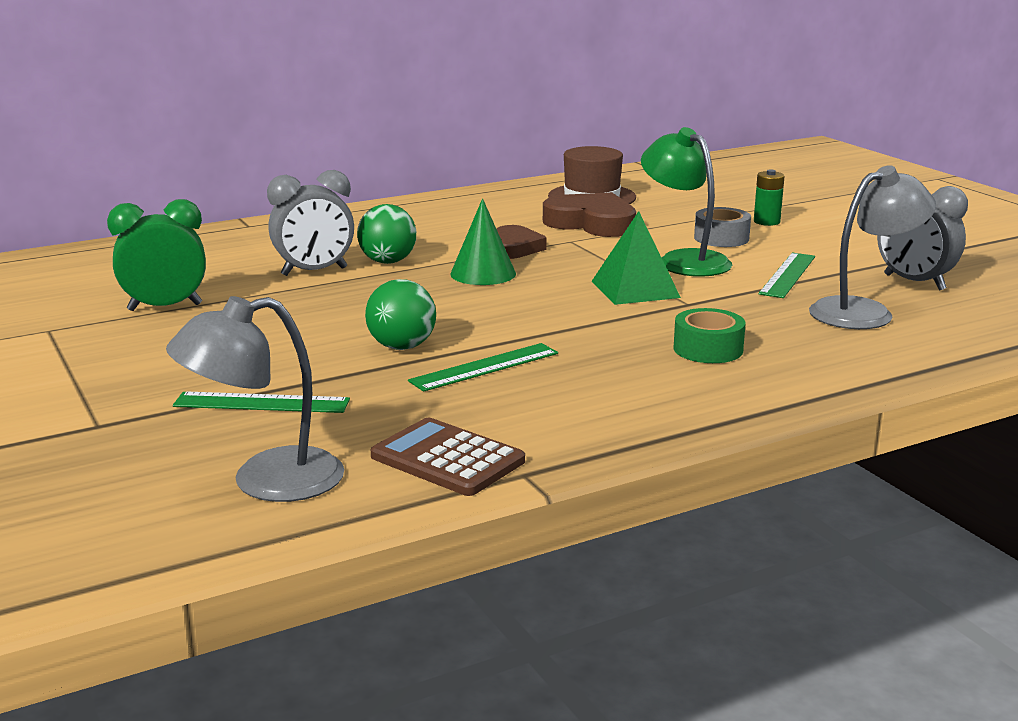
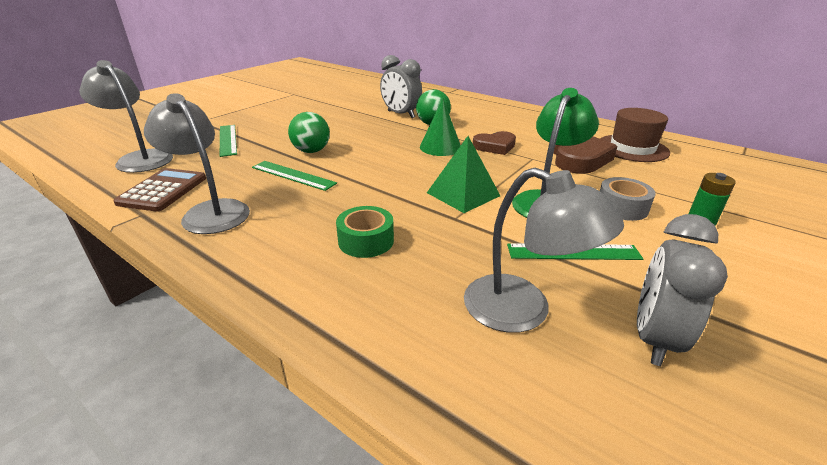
camera: 65 degrees right, 10 degrees up
(165, 307) = (330, 102): green clock -> none
(558, 426) = (210, 211): none -> grey lamp

